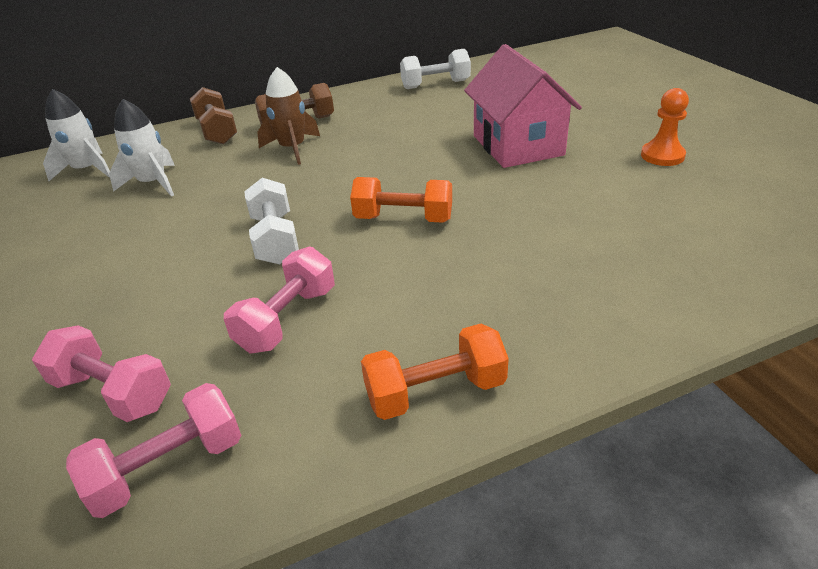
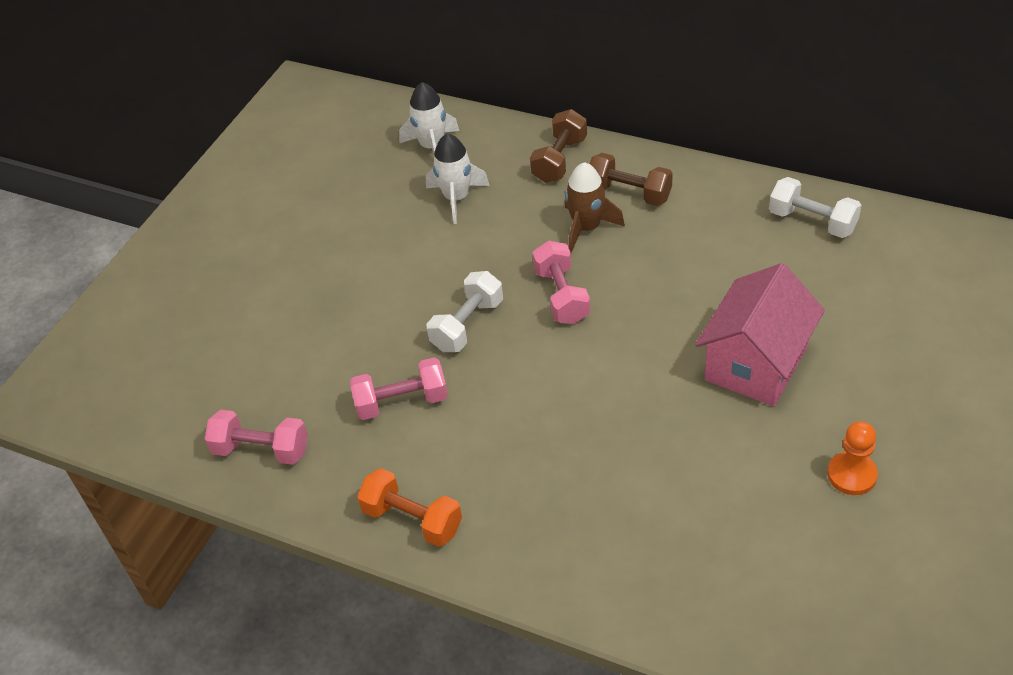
camera: 50 degrees right, 10 degrees up
(113, 392) = (279, 380): pink dumbbell -> pink dumbbell (561, 296)
(403, 219) = (564, 374): orange dumbbell -> none

